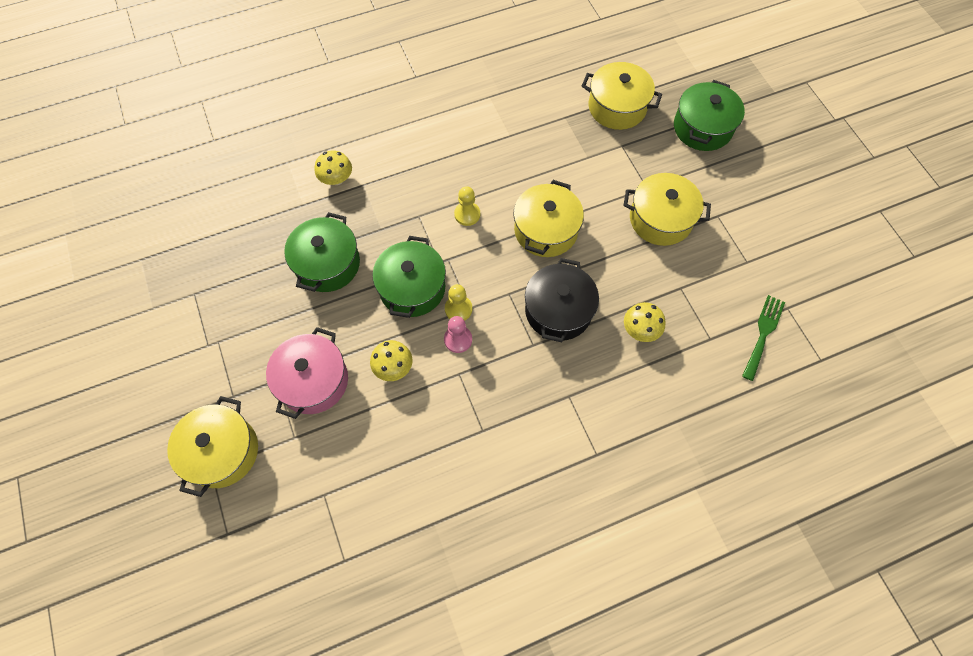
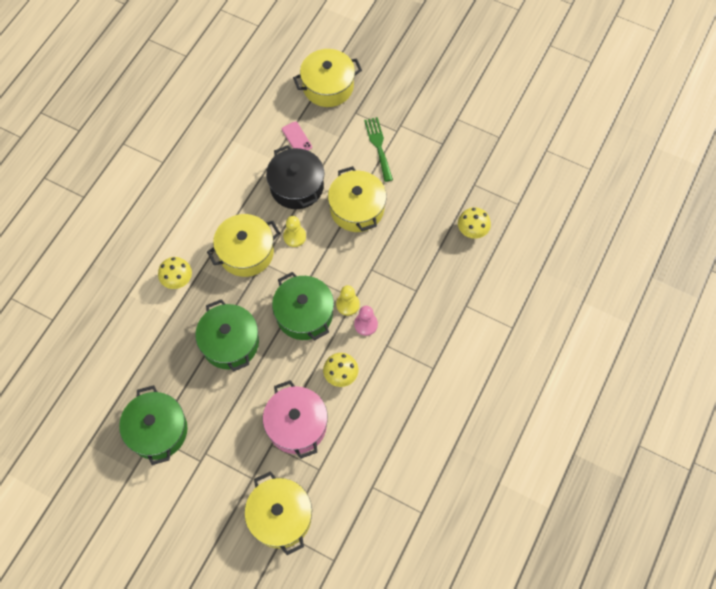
camera: 40 degrees left, 0 degrees up
(548, 132) = (296, 138): none -> pink phone
(558, 310) = (412, 256): black pot -> black pot (296, 186)
(660, 219) = (423, 147): yellow pot -> yellow pot (246, 252)
(702, 128) = (397, 63): green pot -> green pot (158, 430)
(763, 333) = (545, 177): green fork -> green fork (378, 146)

